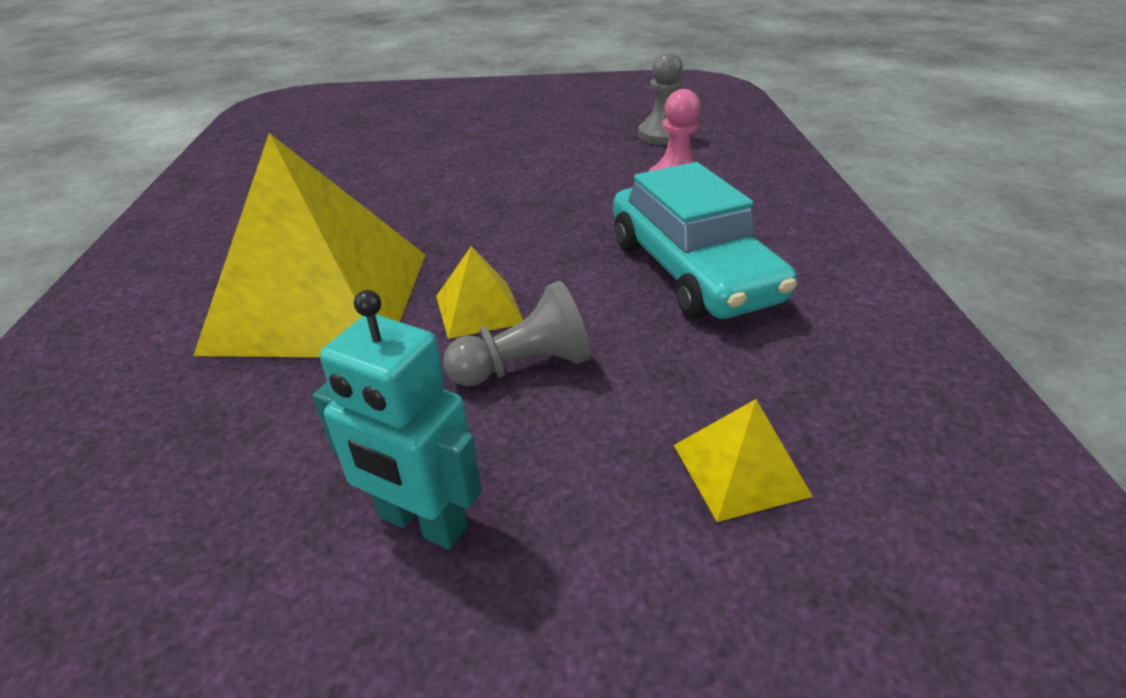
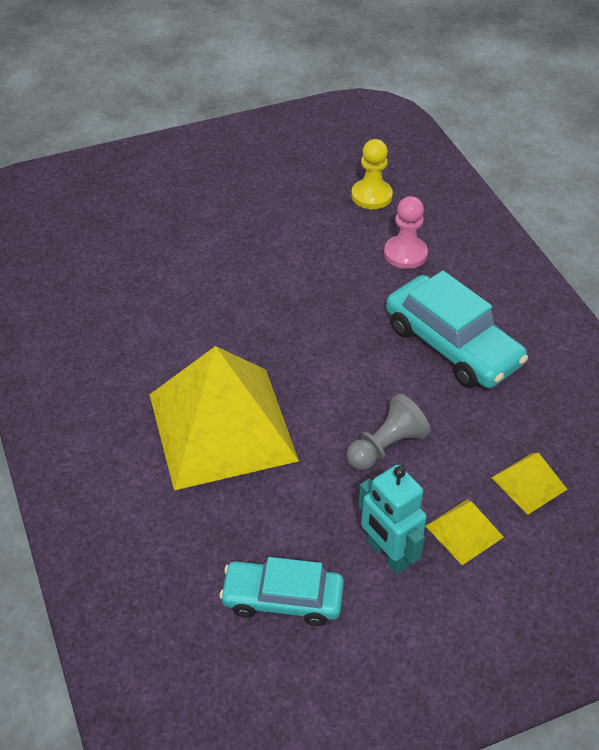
camera: 20 degrees left, 10 degrees up
(194, 548) = (282, 598): none -> turquoise car
(422, 523) = (387, 554): turquoise robot -> turquoise robot turned 45 degrees clockwise
(479, 309) = (333, 409): yellow pyramid -> yellow pyramid (464, 531)
(662, 135) = (371, 196): grey pawn -> yellow pawn

